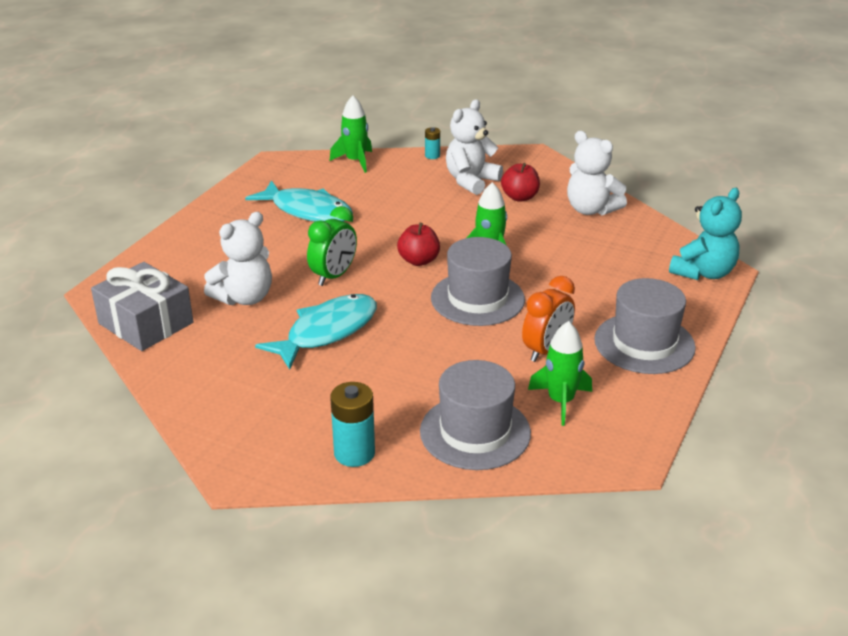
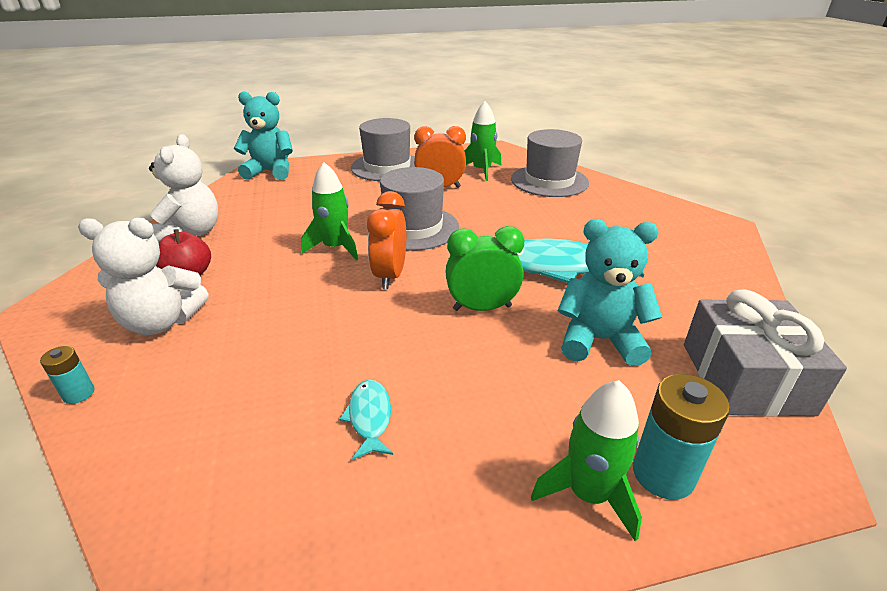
camera: 130 degrees left, 0 degrees up
(244, 298) = (599, 340): white teddy bear -> turquoise teddy bear
(307, 211) = (370, 417): turquoise fish -> turquoise fish, size x0.49
(354, 453) = (633, 202): turquoise battery -> turquoise battery (663, 474)
(355, 161) = (142, 475): green rocket -> green rocket (588, 494)
(419, 261) = (390, 276): red apple -> orange clock

